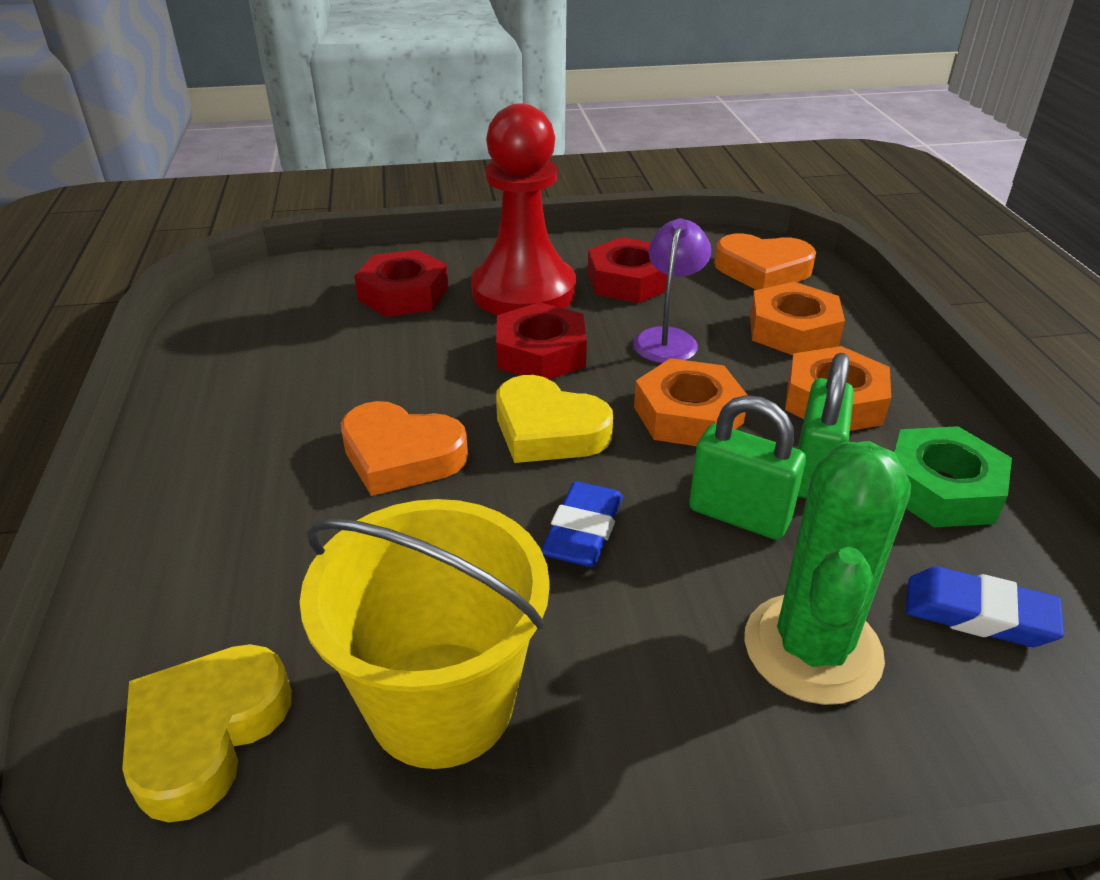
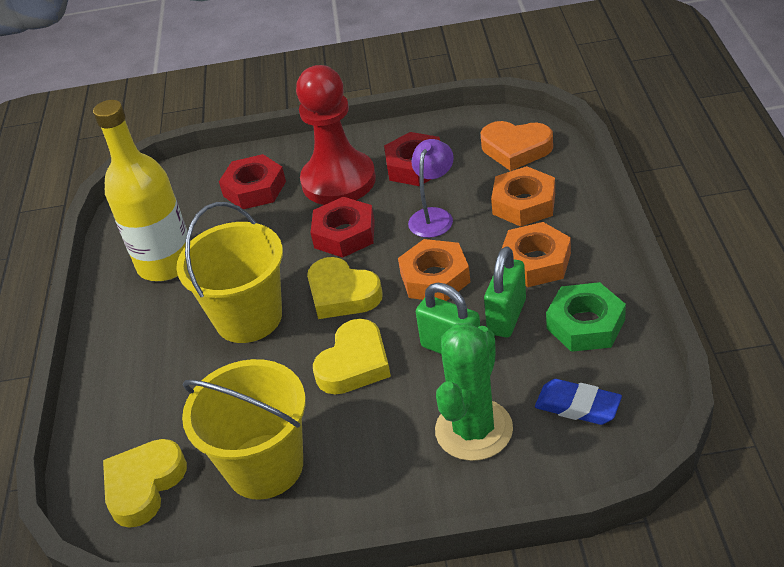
camera: 10 degrees right, 5 degrees up
(269, 377) = (166, 263): none -> yellow bottle
(401, 456) = (248, 318): orange heart -> yellow bucket
(583, 531) = (354, 363): blue eraser -> yellow heart

